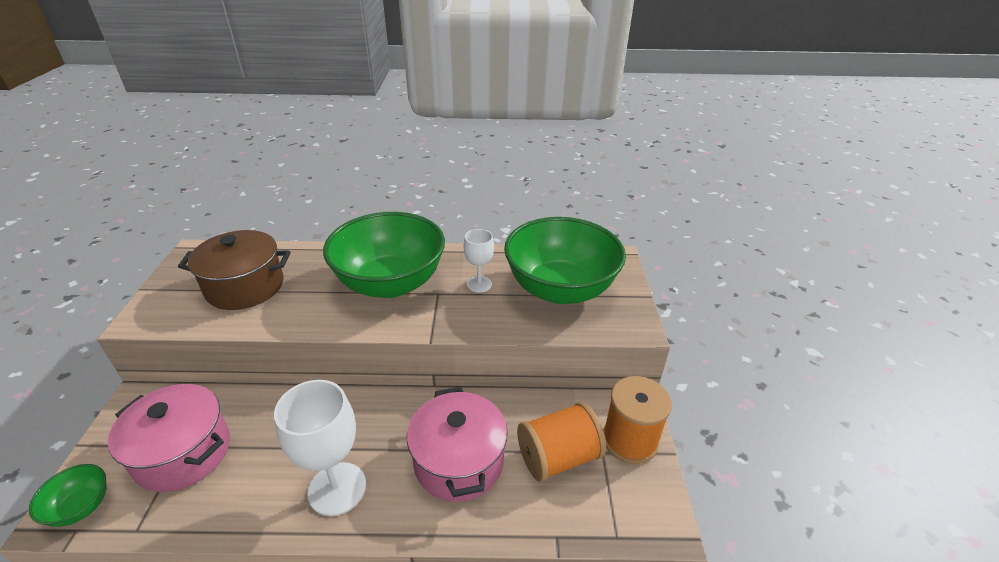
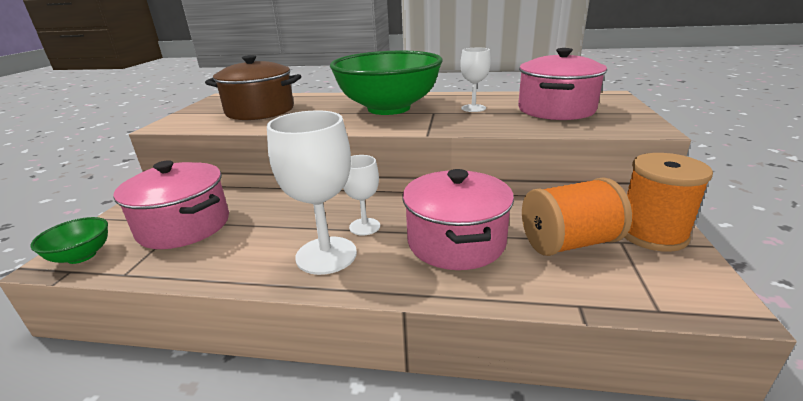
camera: 10 degrees right, 10 degrees down
(372, 444) = (364, 226): none -> white goblet
(560, 289) = (556, 110): green bowl -> pink pot

